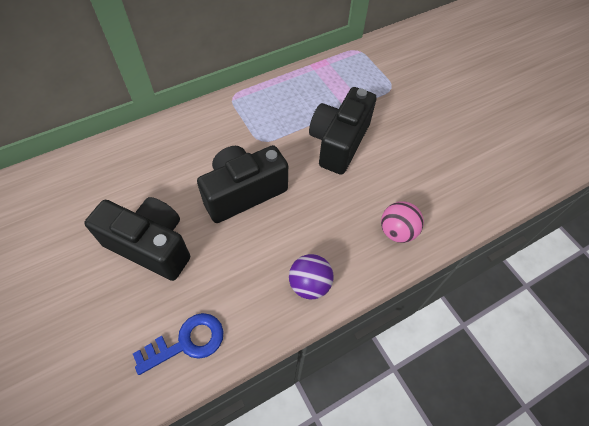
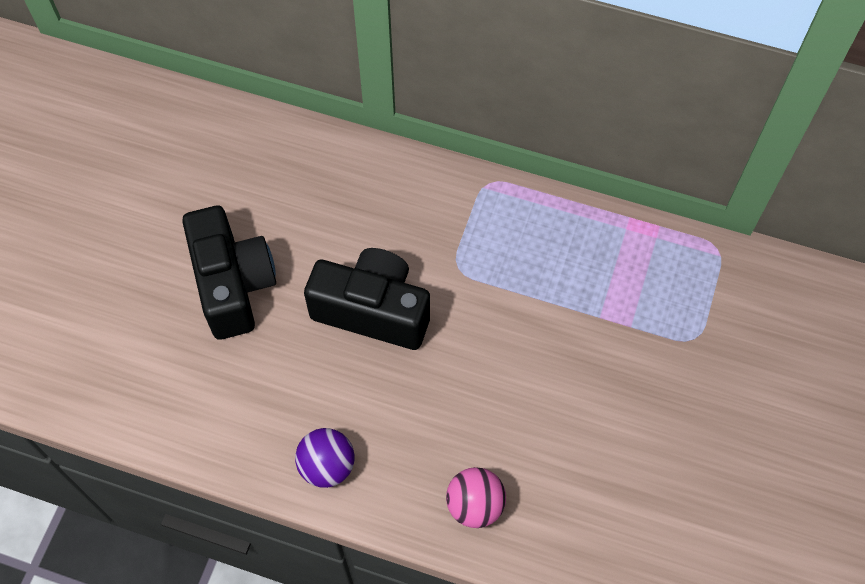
camera: 50 degrees right, 5 degrees up
(186, 342) = (171, 407): blue key -> none
(339, 142) = (538, 349): black camera -> none

